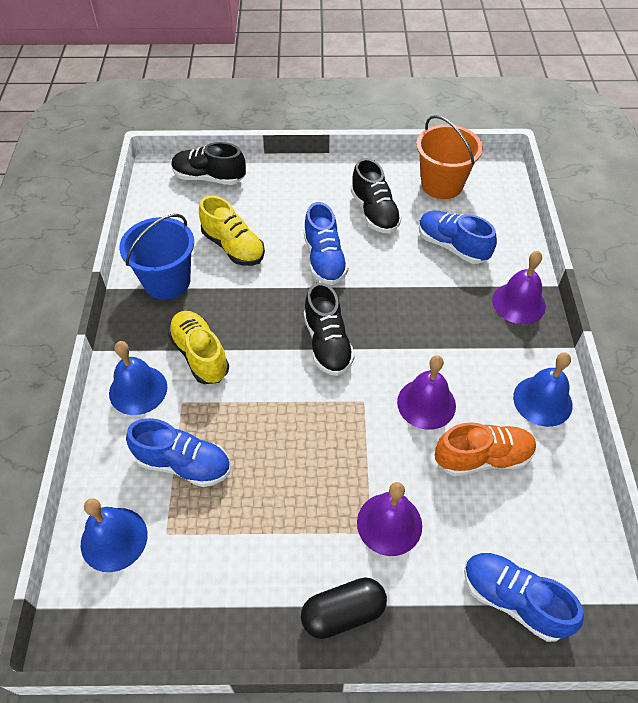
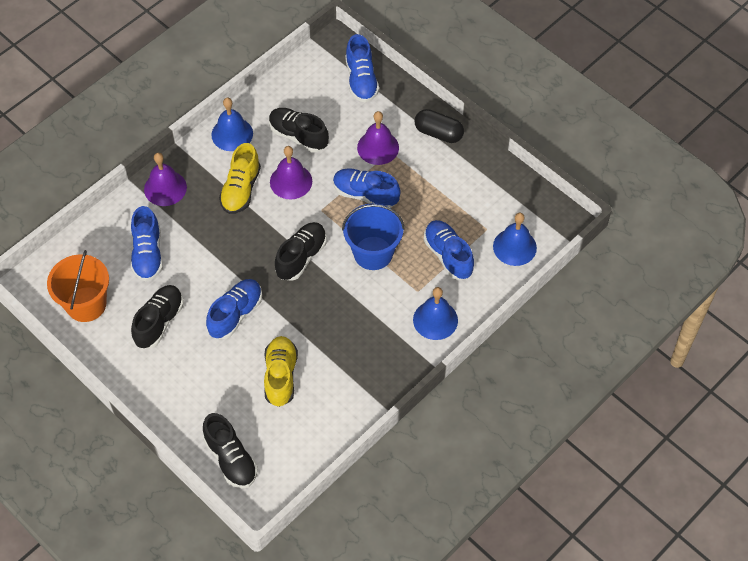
camera: 135 degrees left, 5 degrees up
(167, 281) = (350, 385): blue bucket -> blue bucket (373, 253)
(200, 355) = (380, 312): yellow shoe -> yellow shoe (241, 189)
(339, 455) = (365, 195): none -> blue shoe
(483, 458) = (298, 136): orange shoe -> black shoe

